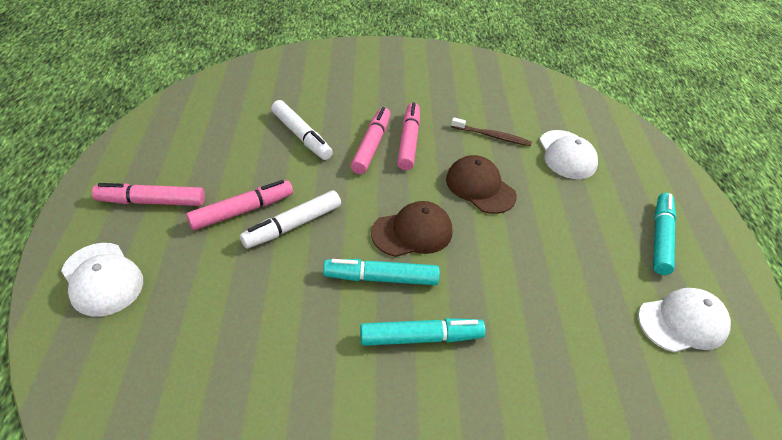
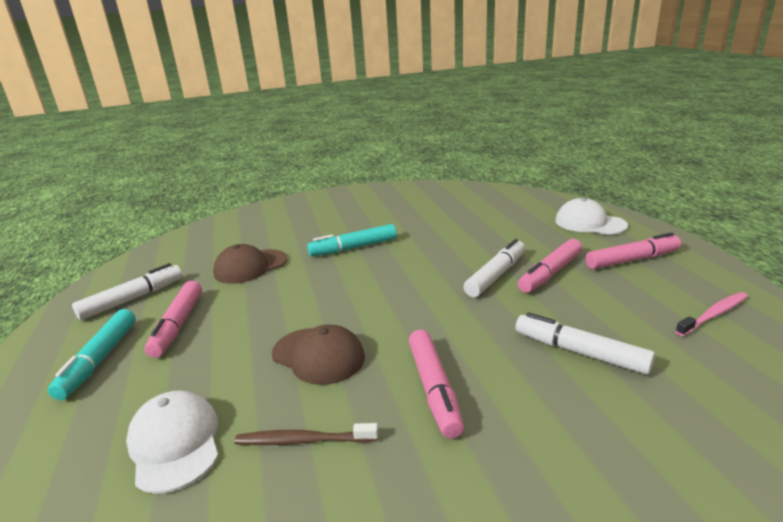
camera: 170 degrees right, 20 degrees down
(181, 133) = (714, 314): none -> pink toothbrush
(371, 146) = (481, 367): pink marker -> pink marker (178, 325)
(381, 278) = (396, 265): turquoise marker -> none
(412, 232) = (384, 297): brown cap -> brown cap (250, 266)
(682, 322) = (132, 299): white cap -> white marker

